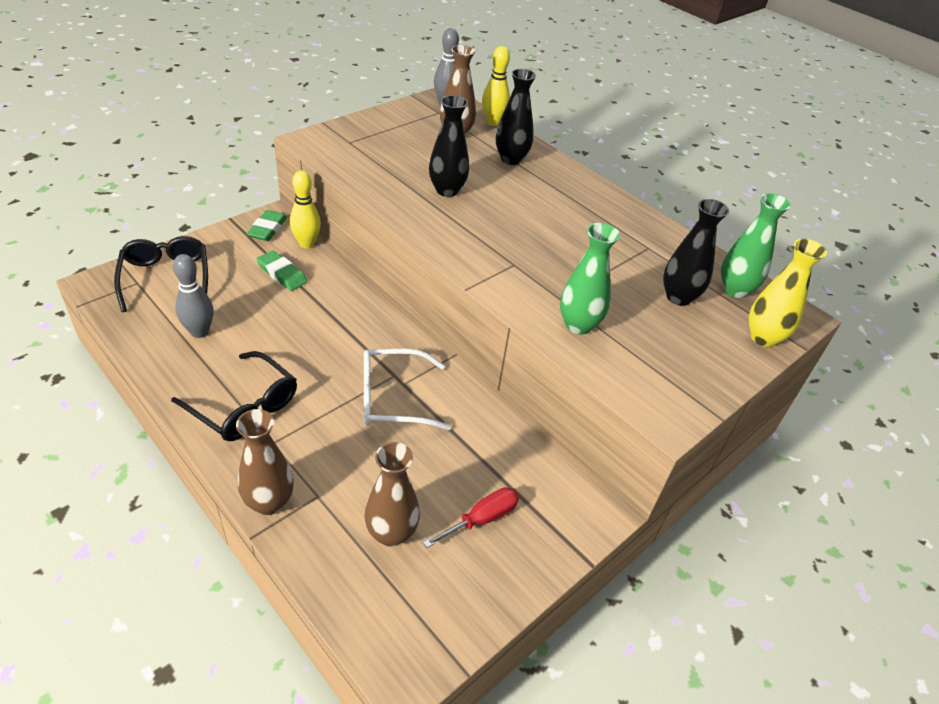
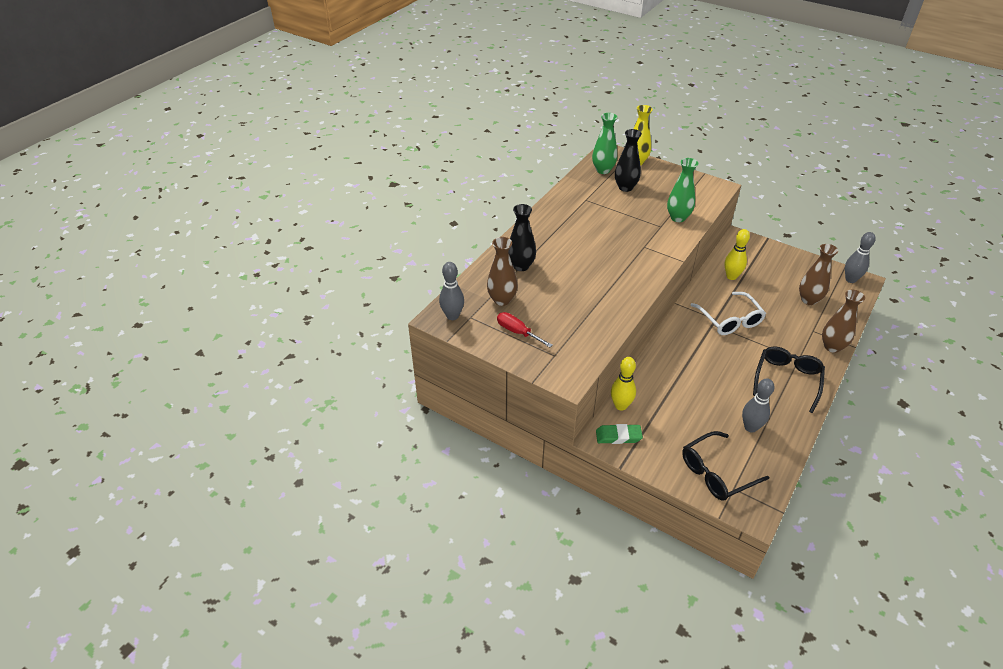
camera: 100 degrees left, 0 degrees up
(282, 274) = (664, 407): green eraser -> none
(418, 649) = (850, 279): none -> grey bowling pin
(447, 190) = (585, 288): black vase -> none
(482, 519) = (775, 273): red screwdriver -> red screwdriver (517, 332)
(493, 122) = (469, 284): yellow bowling pin -> yellow bowling pin (731, 276)

